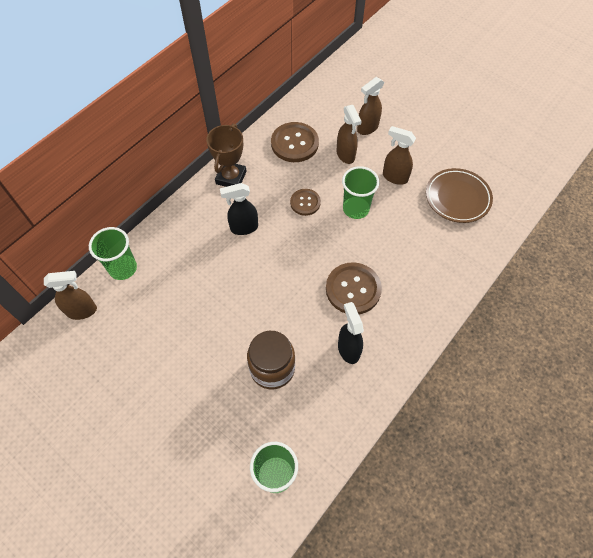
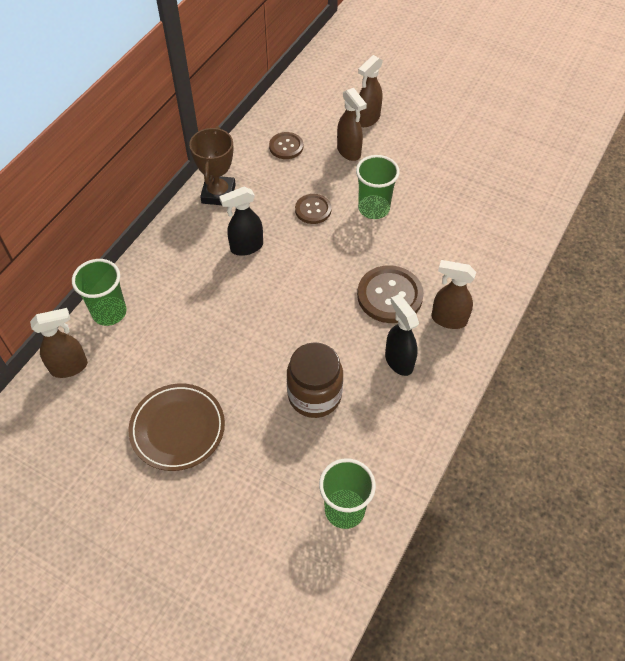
camera: 10 degrees left, 5 degrees down
(294, 143) = (286, 146): brown button -> brown button, size x0.60
(394, 177) = (411, 168): brown spray bottle -> brown spray bottle (448, 319)
(457, 198) = (487, 181): brown plate -> brown plate (177, 429)

